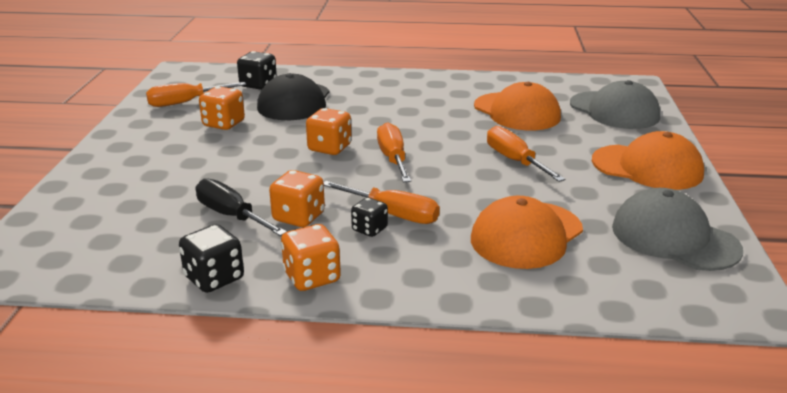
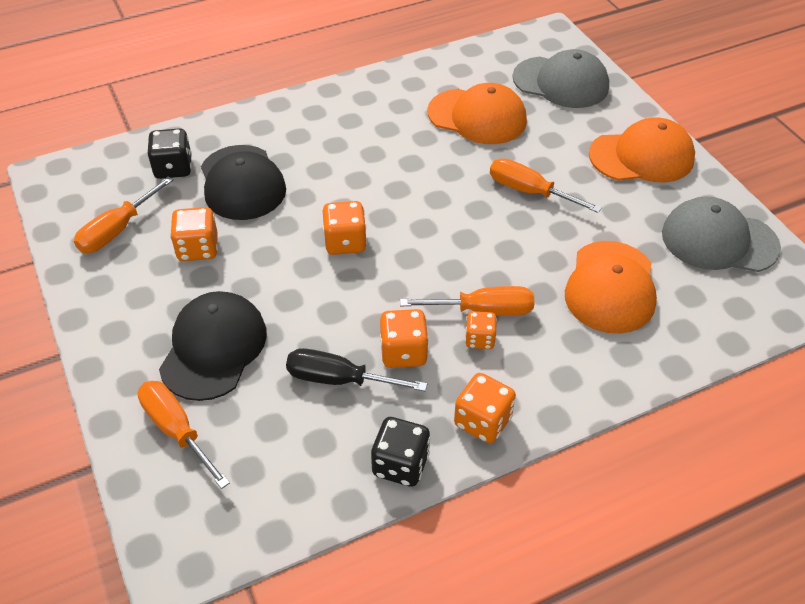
camera: 30 degrees left, 20 degrees up
(168, 172) = (214, 348): none -> black cap
(369, 229) = (479, 339): black dice -> orange dice
(393, 159) = (419, 233): orange screwdriver -> orange screwdriver (177, 430)

